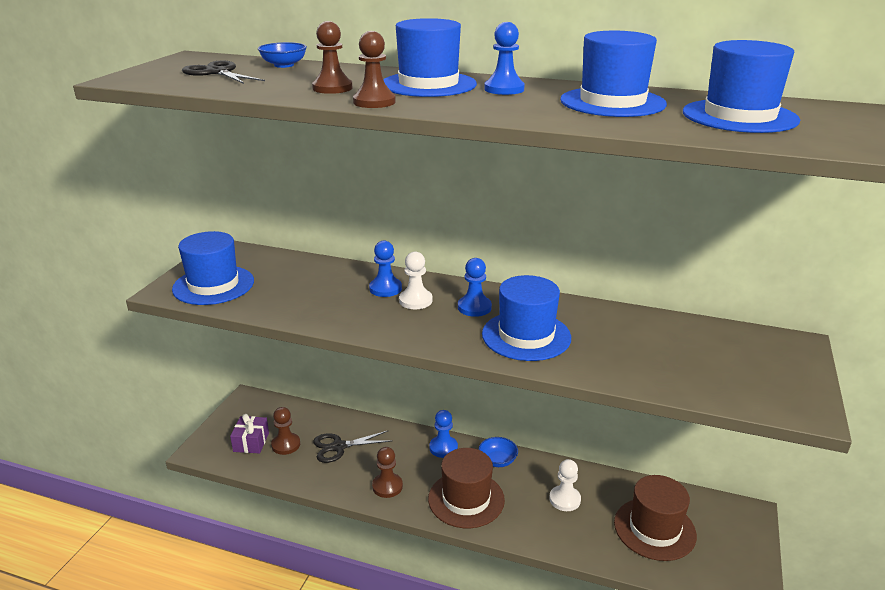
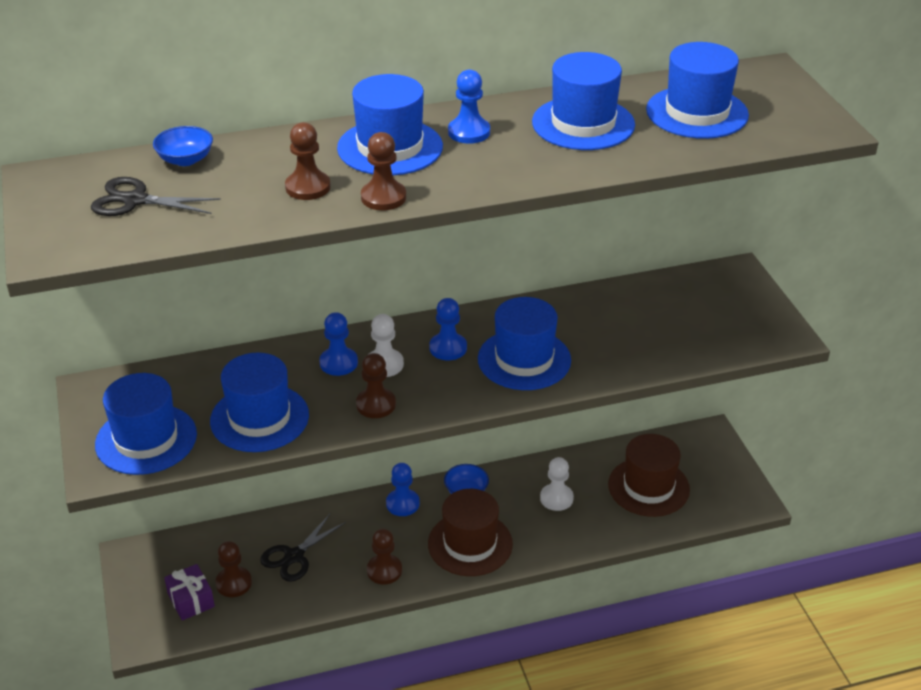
camera: 35 degrees left, 10 degrees up
(293, 300) = (259, 418): none -> blue hat
(378, 322) = (376, 404): none -> brown pawn

